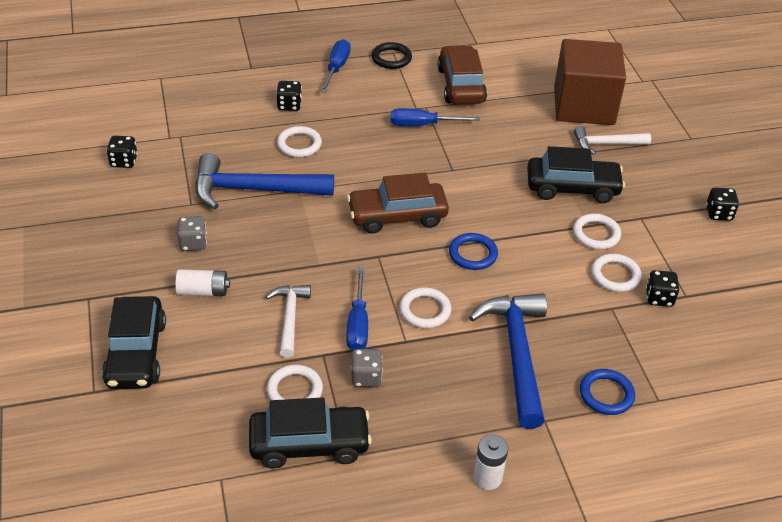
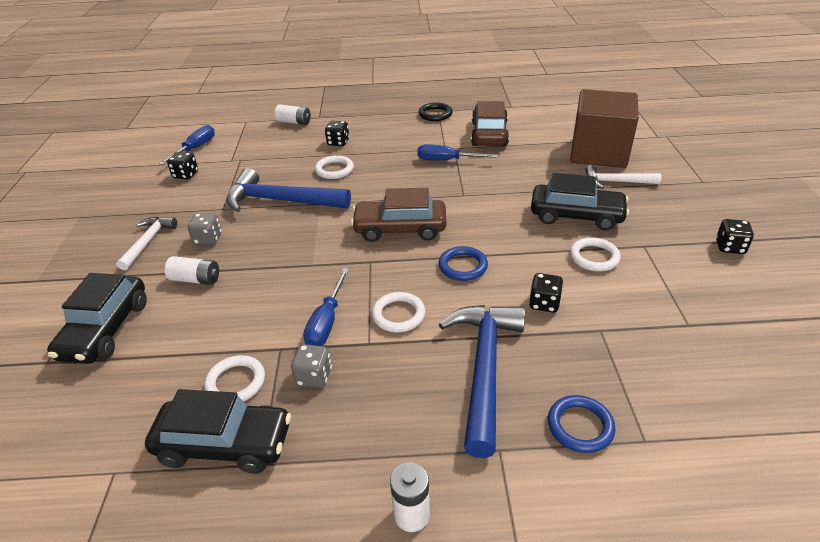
camera: 15 degrees right, 5 degrees down
(223, 77) = (294, 122): none -> white battery
(290, 318) = (263, 310): white hammer -> white hammer (148, 242)
(336, 68) = (387, 119): blue screwdriver -> blue screwdriver (195, 148)
(615, 275) = (609, 297): white ring -> none
(659, 298) = (656, 324): black dice -> black dice (544, 303)

